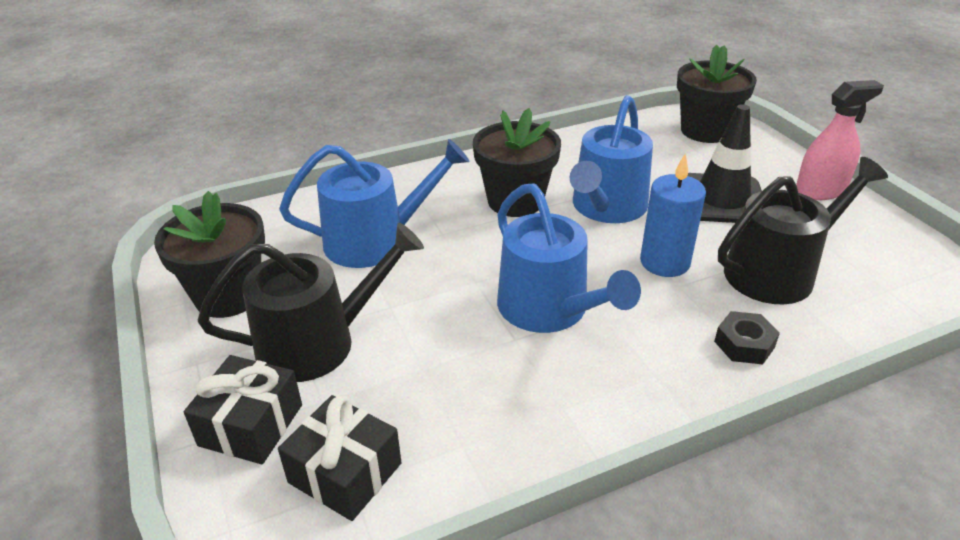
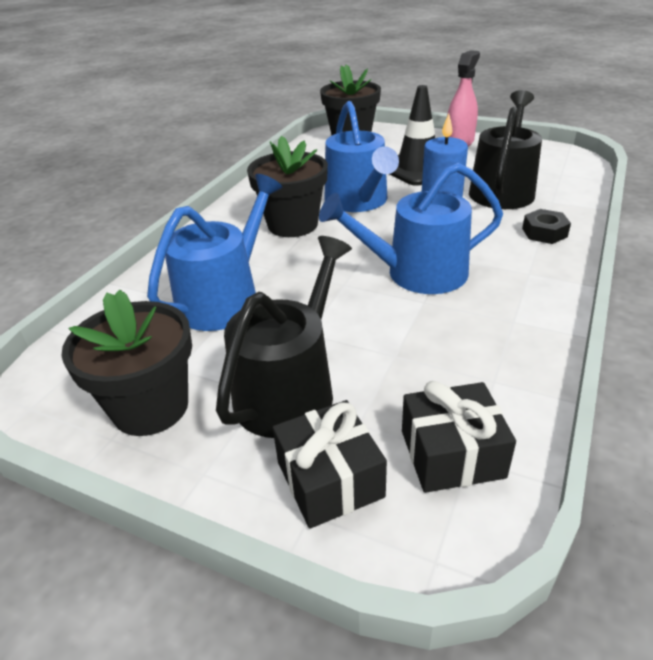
camera: 40 degrees left, 0 degrees up
(549, 309) = (417, 273): blue watering can -> blue watering can turned 150 degrees clockwise

